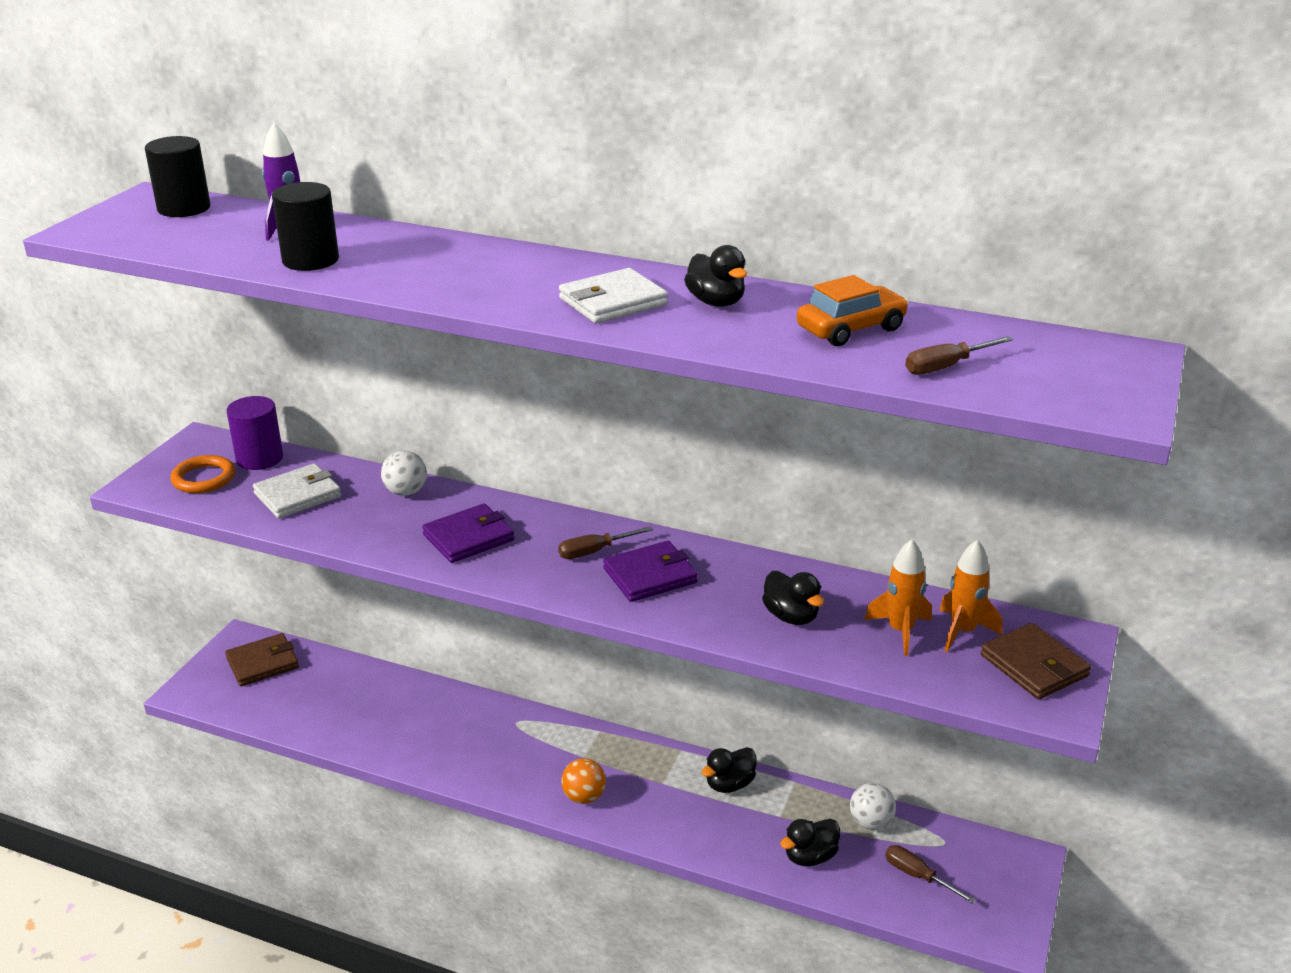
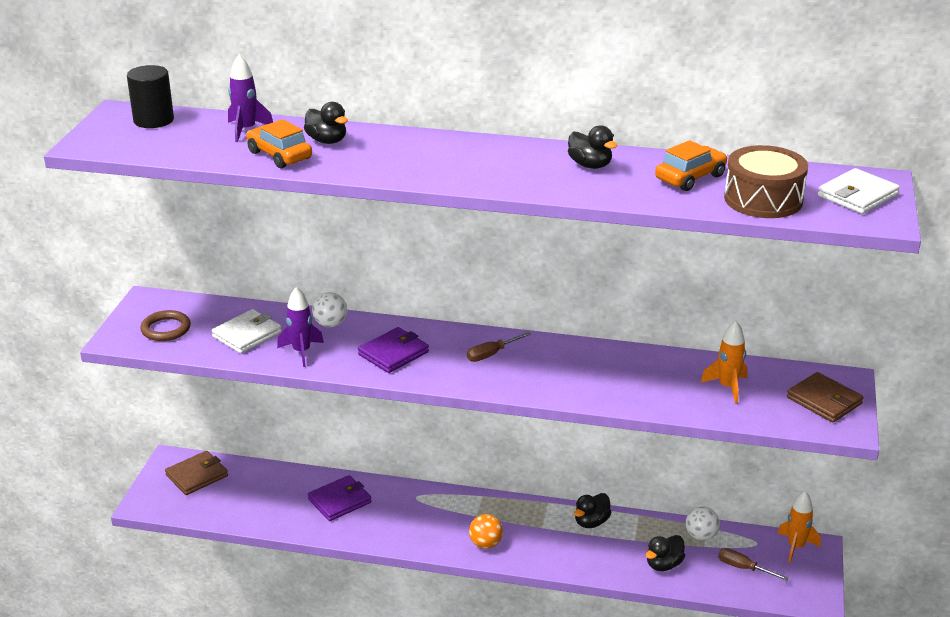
camera: 10 degrees left, 0 degrees up
(204, 478) = (166, 329): orange ring -> brown ring
(259, 458) = (203, 309): purple cylinder -> none
(310, 260) = (279, 155): black cylinder -> orange car
(354, 524) = (301, 352): none -> purple rocket
(613, 302) = (518, 170): white wallet -> white wallet (857, 195)
(650, 575) = (538, 367): purple wallet -> purple wallet (339, 501)
(791, 616) = (649, 385): black duck -> black duck (327, 141)
(946, 367) = (763, 199): brown screwdriver -> brown drum
(962, 631) = (770, 383): orange rocket -> orange rocket (795, 547)

